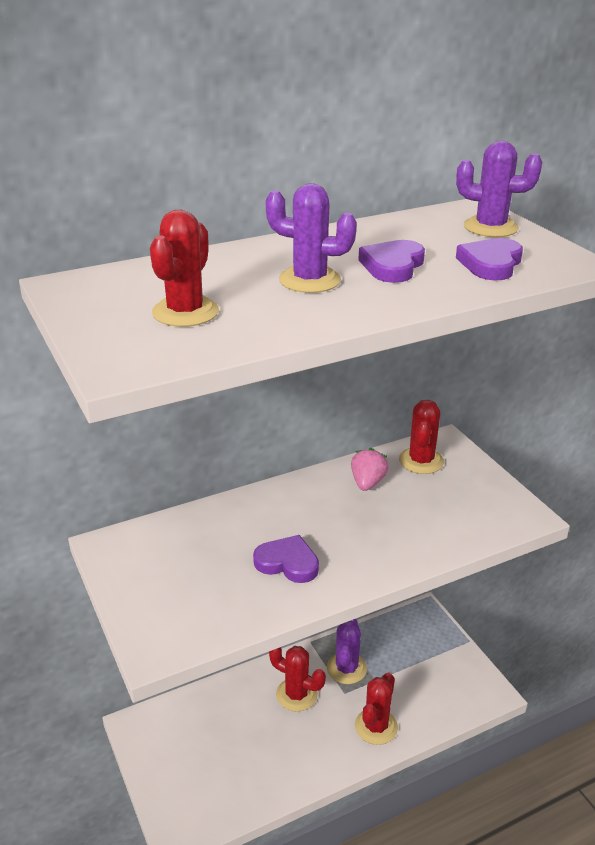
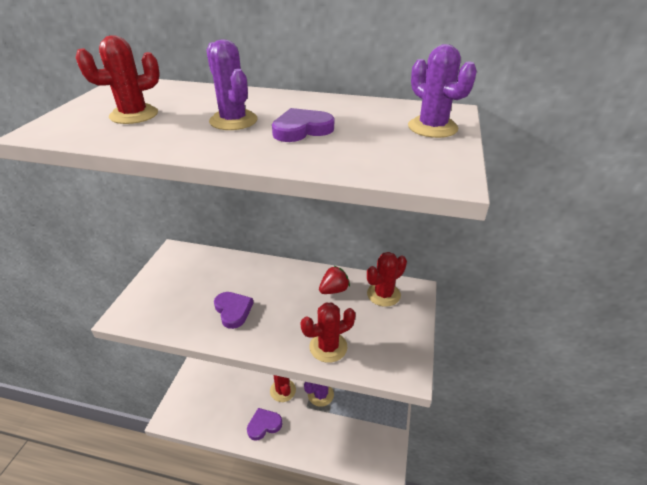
camera: 40 degrees right, 5 degrees up
(367, 483) = (334, 290): pink strawberry -> red strawberry
(376, 726) = (302, 438): red cactus -> red cactus (328, 347)
(491, 264) = (373, 152): purple heart -> purple heart (264, 425)

